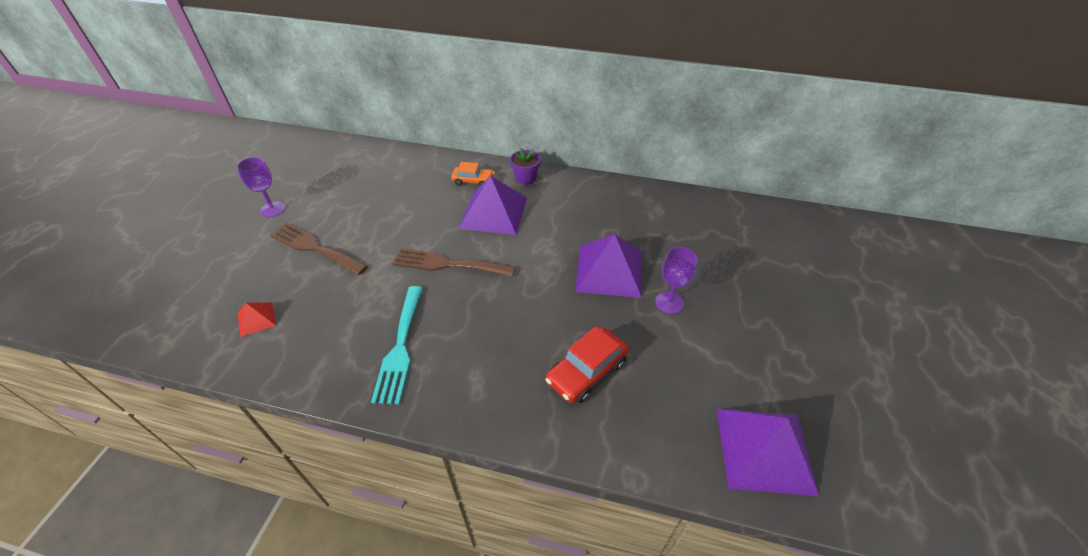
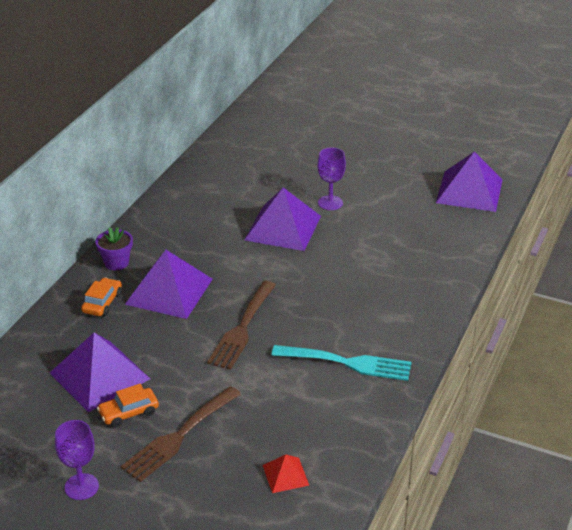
camera: 80 degrees left, 10 degrees down
(345, 217) = (129, 412): none -> orange car
(388, 195) = (99, 375): none -> purple pyramid
(587, 371) = (394, 256): red car -> none

